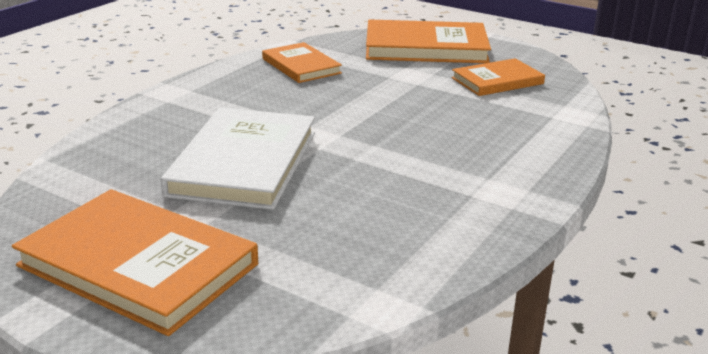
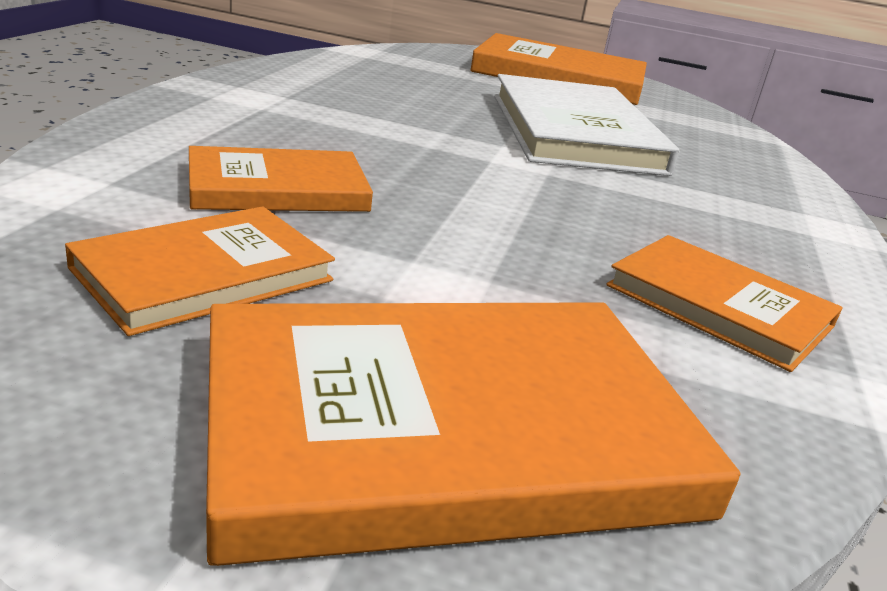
camera: 160 degrees right, 0 degrees up
(473, 114) = (277, 188): none -> orange book

